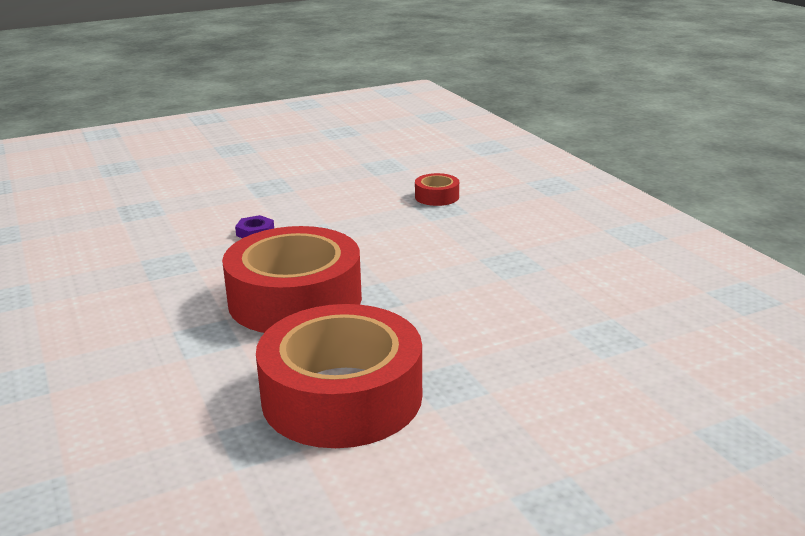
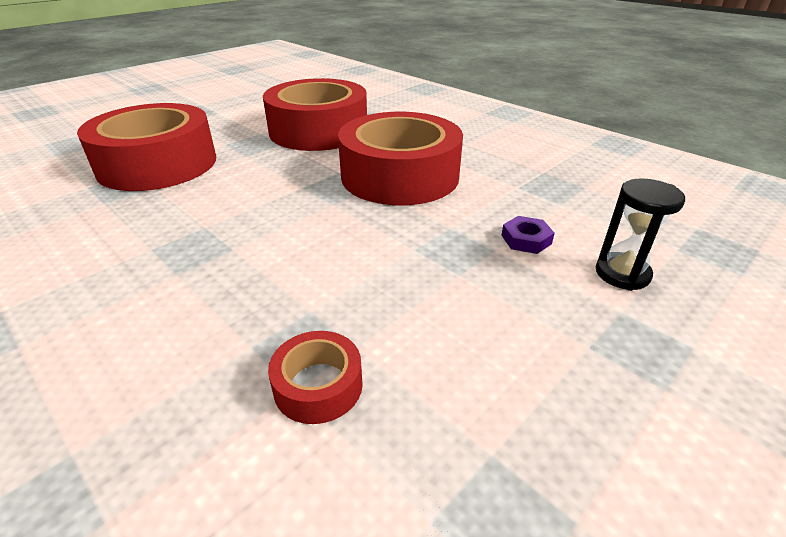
camera: 160 degrees right, 10 degrees up
(225, 208) = (622, 274): none -> black hourglass
(577, 366) = (157, 164): none -> red tape

